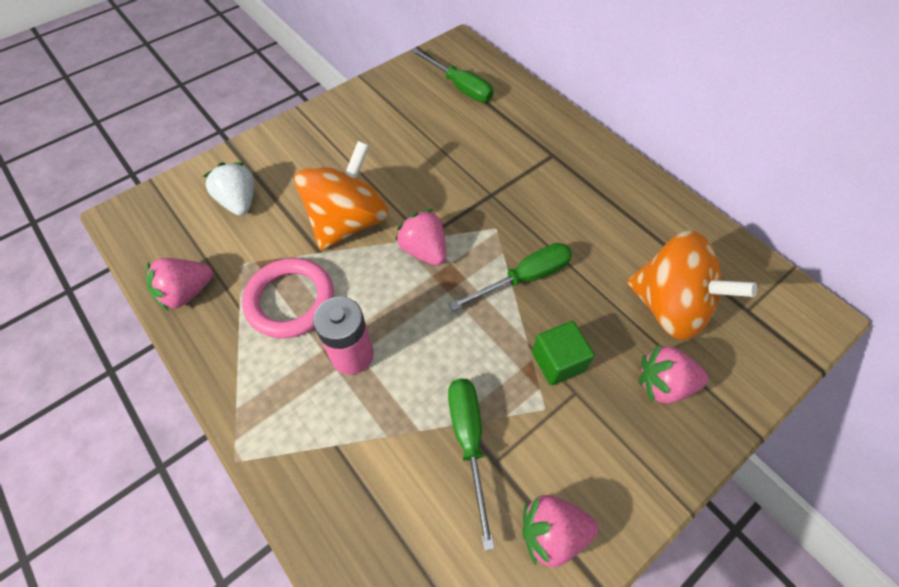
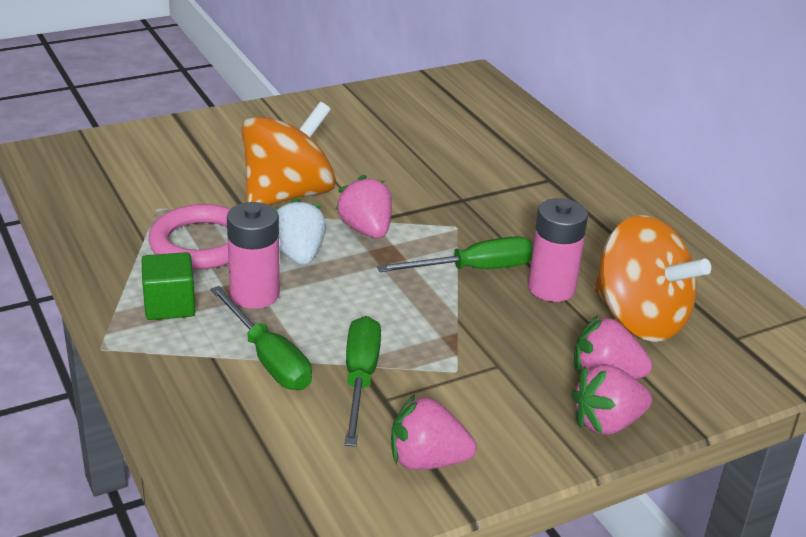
camera: 10 degrees right, 25 degrees down
(187, 292) = (91, 219): pink strawberry -> pink strawberry (607, 423)
(239, 202) = (172, 161): white strawberry -> white strawberry (298, 255)
(459, 87) = (459, 109): green screwdriver -> green screwdriver (268, 359)
(558, 361) = (487, 338): green cube -> green cube (170, 305)
(591, 286) = (551, 288): none -> pink battery

